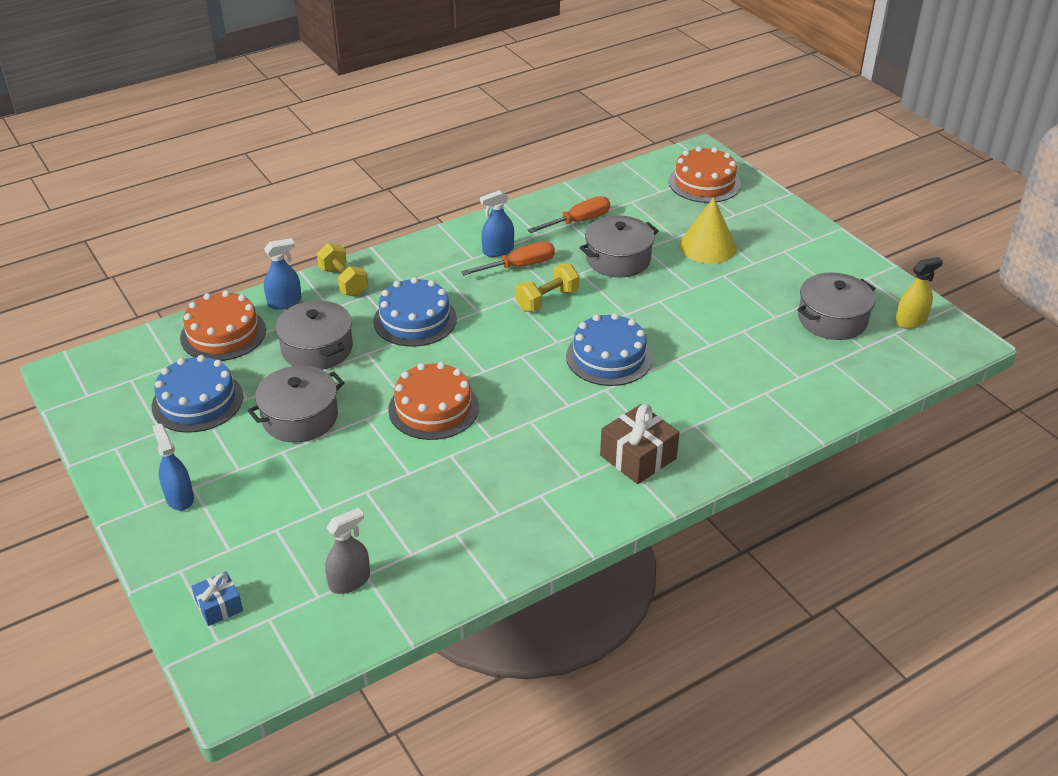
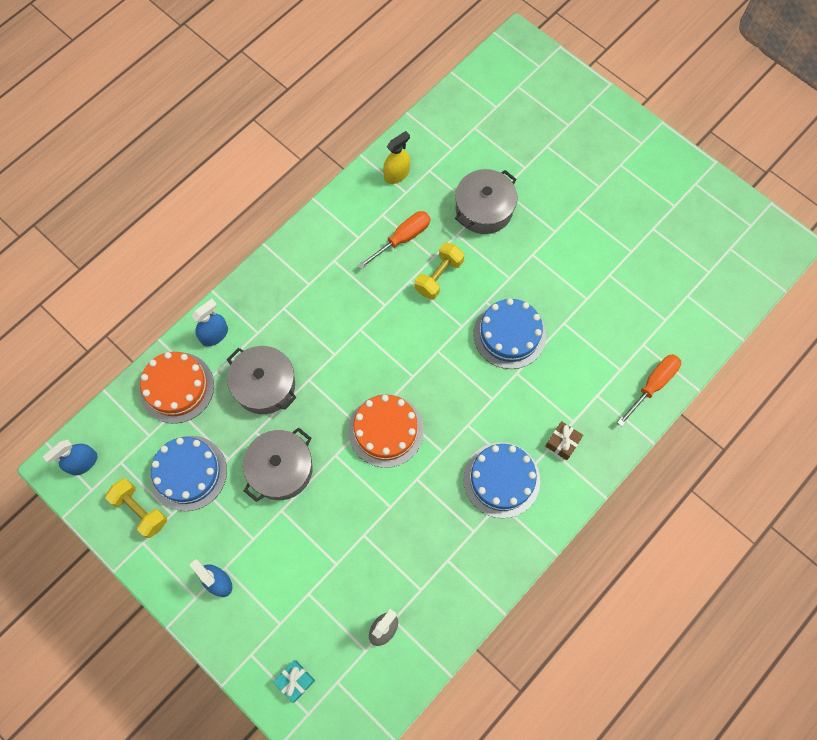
camera: 15 degrees left, 30 degrees up
(219, 606) = (295, 681): blue gift -> turquoise gift
(343, 282) = (256, 296): yellow dumbbell -> yellow dumbbell (140, 510)
(415, 320) = (335, 329): blue cake -> blue cake (501, 479)
(498, 250) = (377, 222): blue spray bottle -> blue spray bottle (83, 462)
(579, 221) = (436, 166): orange screwdriver -> orange screwdriver (653, 384)
(638, 457) = (562, 442): brown gift -> brown gift, size x0.59
(704, 183) = (532, 86): orange cake -> none
(707, 246) = (555, 174): yellow cone -> none
(832, 319) = (677, 243): grey pot -> none
(910, 321) = (740, 230): yellow spray bottle -> yellow spray bottle (396, 174)

